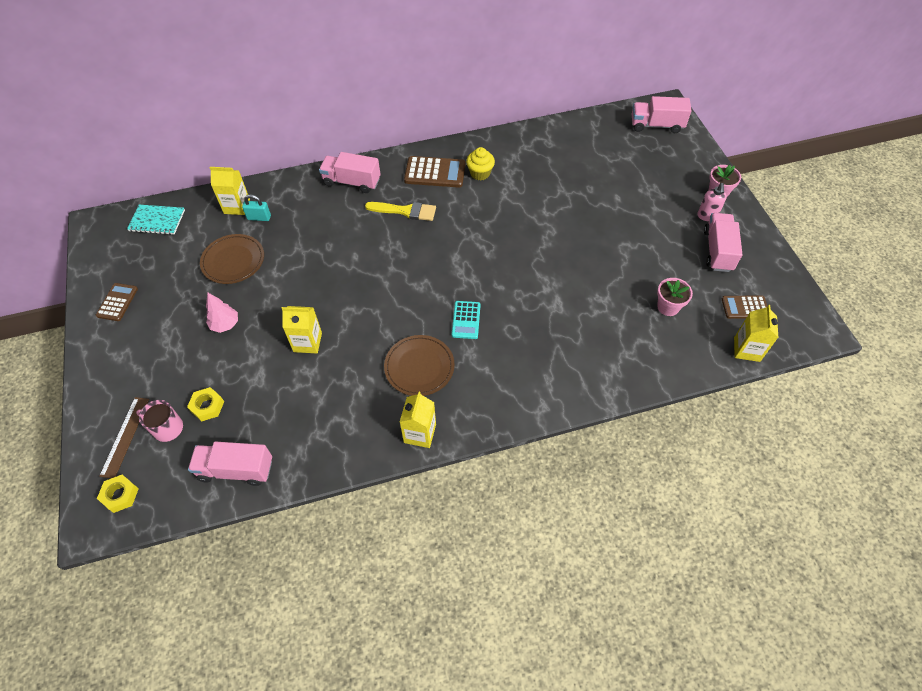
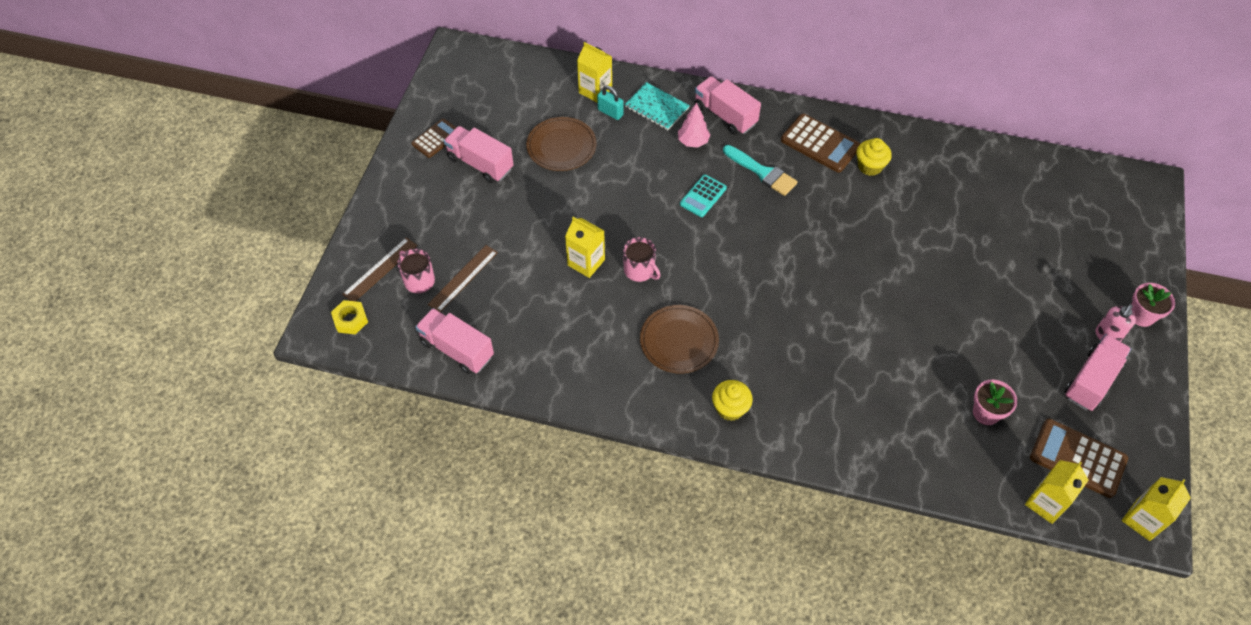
camera: 30 degrees right, 0 degrees up
(157, 221) = (512, 72): turquoise notebook -> turquoise notebook (656, 108)
(207, 406) = (463, 278): yellow nut -> brown ruler
(225, 324) = (520, 207): pink tree -> pink tree (693, 142)
(355, 327) = (640, 270): none -> pink mug
(405, 211) = (762, 172): yellow brush -> turquoise brush
(420, 433) = (640, 405): yellow carton -> yellow carton (1143, 520)
(466, 320) = (755, 317): turquoise calculator -> turquoise calculator (703, 196)
(490, 399) = (730, 408): none -> yellow cupcake
(656, 125) = (1121, 201): pink truck -> pink truck (480, 163)
(745, 307) = (1077, 458): brown calculator -> brown calculator, size x1.58

